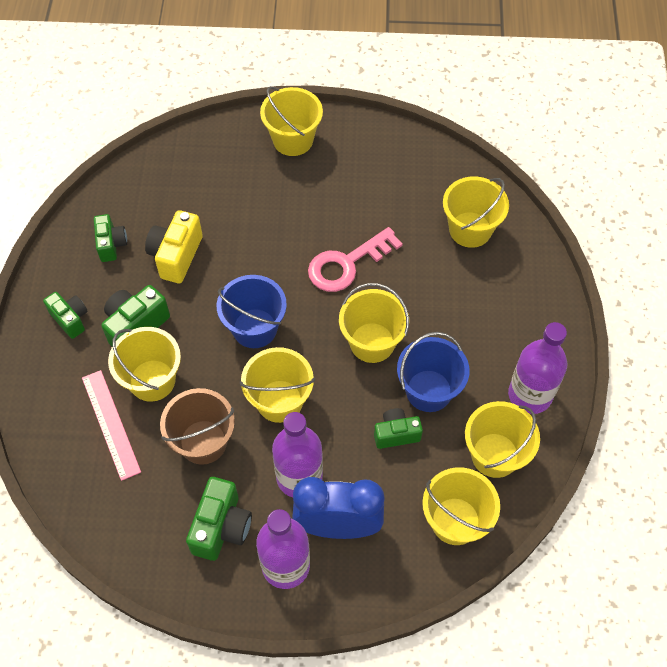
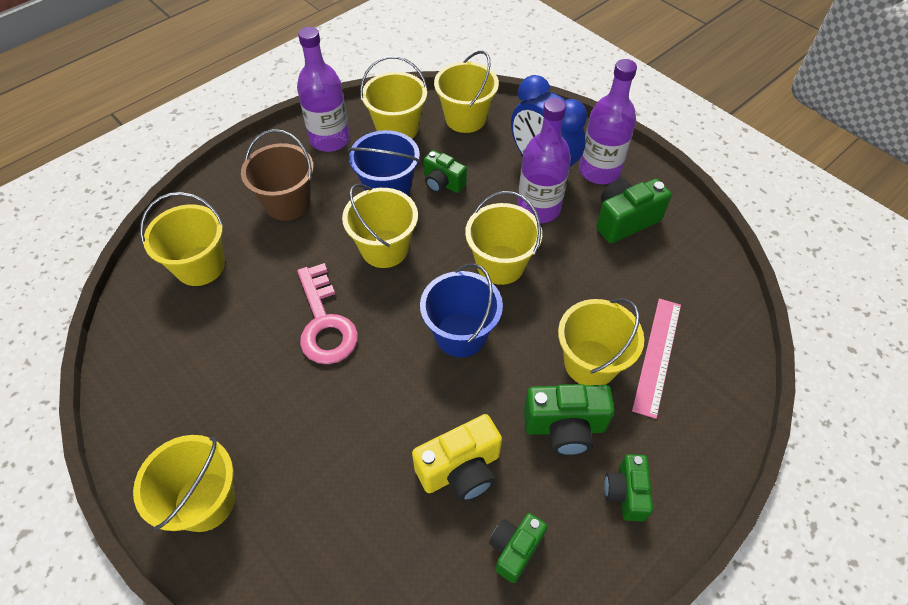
camera: 135 degrees left, 5 degrees down
(203, 442) = (589, 282): brown bucket -> brown bucket (287, 203)
(347, 264) = (324, 322): pink key -> pink key turned 60 degrees clockwise

